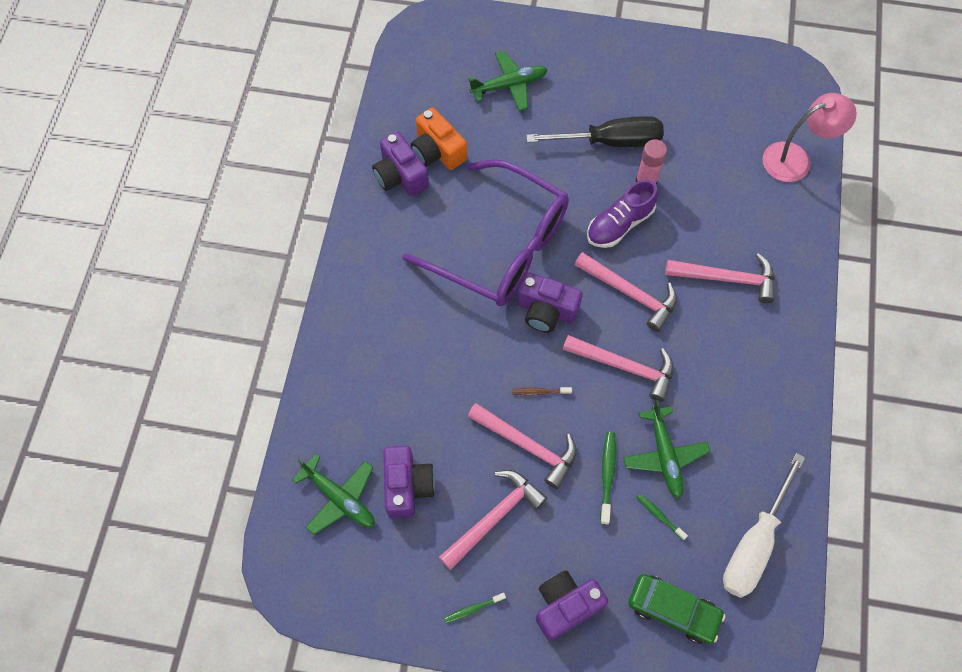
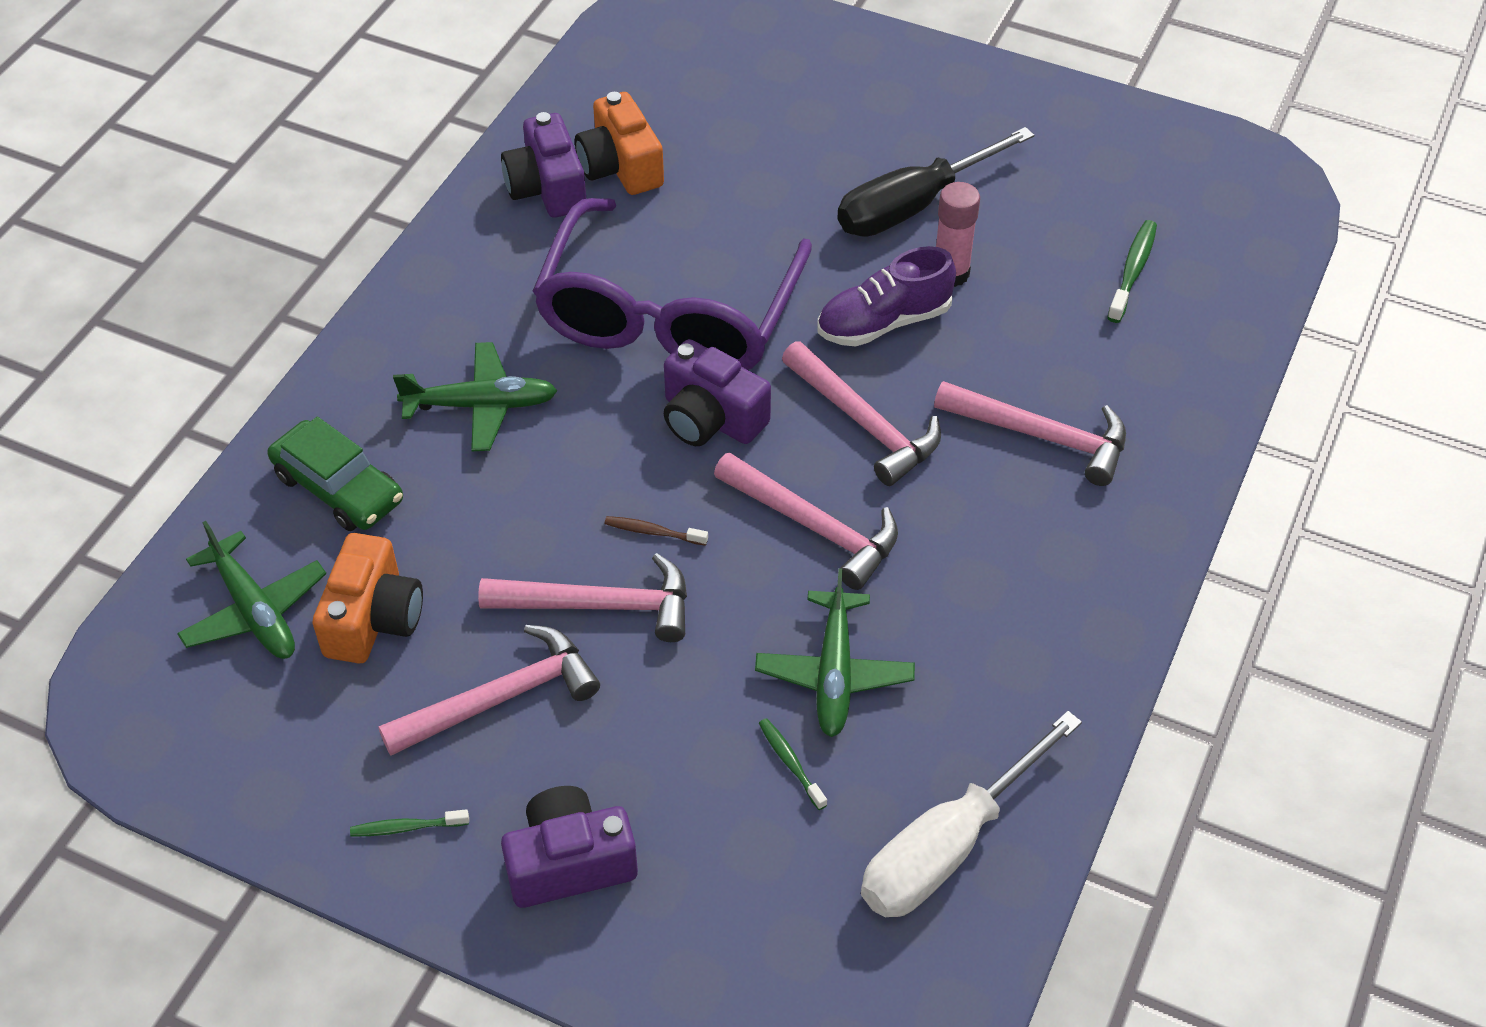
camera: 15 degrees right, 15 degrees down
(407, 486) = (373, 619): purple camera -> orange camera
(500, 246) = (670, 313): purple glasses -> purple glasses turned 60 degrees clockwise
(509, 85) = (772, 102): green plane -> green plane (480, 405)
(527, 446) = (600, 606): pink hammer -> pink hammer turned 45 degrees counterclockwise
(607, 475) = (721, 680): green toothbrush -> green toothbrush (1133, 271)
(610, 141) = (912, 206): black screwdriver -> black screwdriver turned 135 degrees clockwise
(673, 610) = (760, 916): green car -> green car (338, 488)
(796, 159) = (1226, 290): pink lamp -> none

